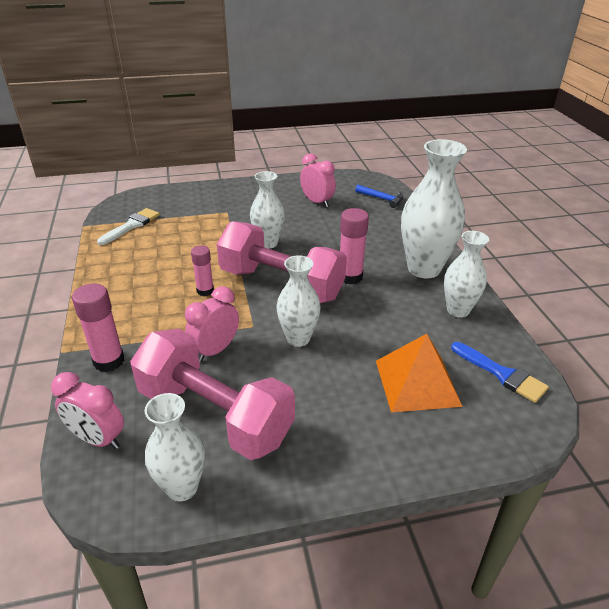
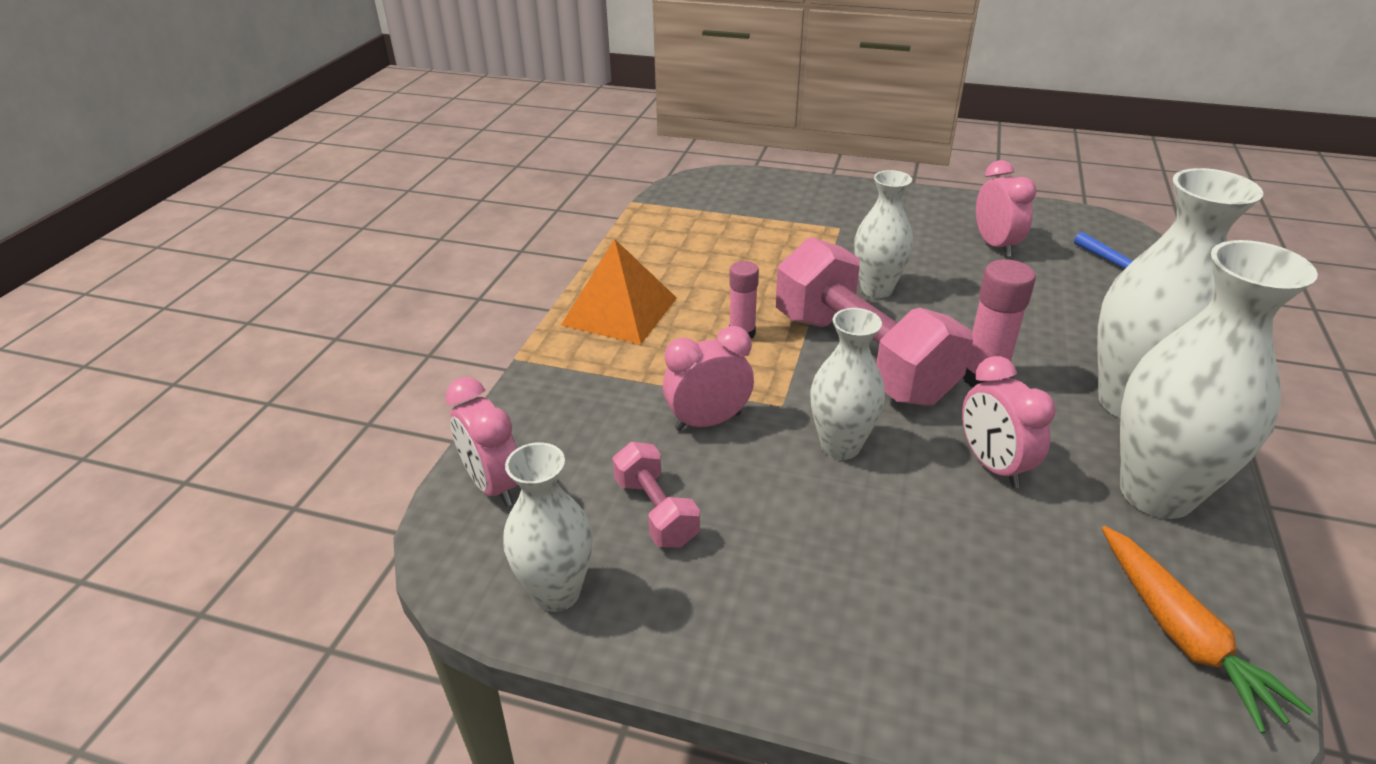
camera: 30 degrees right, 0 degrees up
(109, 361) = (563, 389): pink glue stick -> none
(132, 225) = (694, 215): white brush -> none
(215, 414) = (656, 511): pink dumbbell -> pink dumbbell, size x0.46
(379, 322) = (993, 465): none -> pink clock
(417, 382) = (1002, 586): orange pyramid -> orange pyramid (619, 311)
(458, 310) = (1156, 493): white vase -> white vase, size x1.64
(502, 374) = (1181, 634): blue brush -> orange carrot

